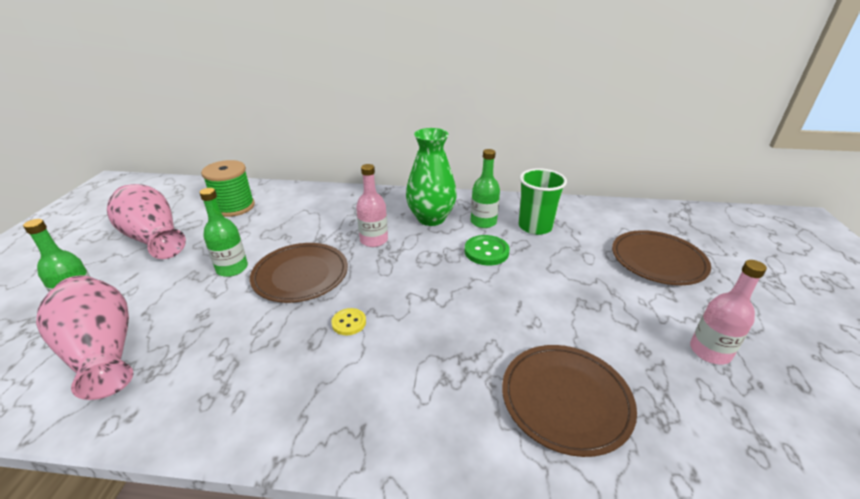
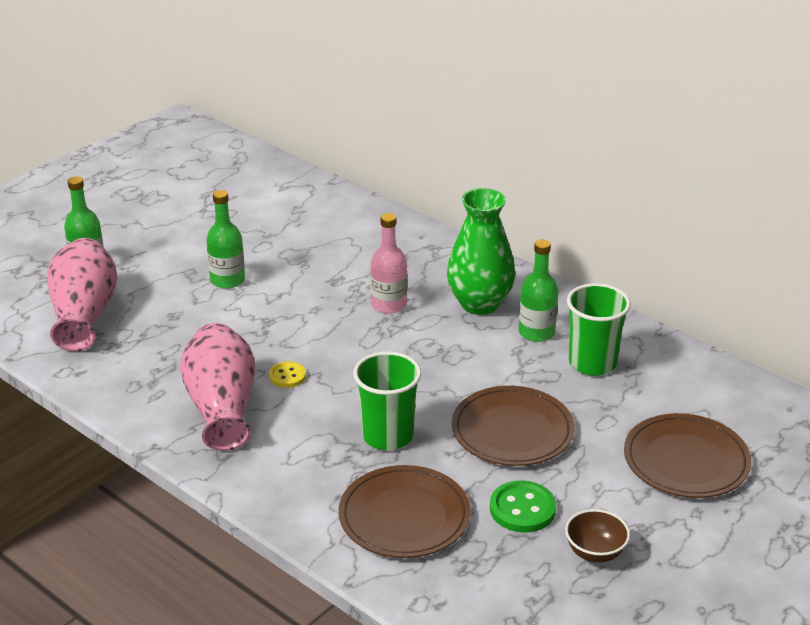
camera: 35 degrees right, 0 degrees up
(154, 238) = (179, 217): pink vase -> pink vase (222, 407)
(234, 207) = (279, 206): green spool -> none
(300, 275) = (283, 313): brown plate -> brown plate (512, 430)
(475, 334) = (387, 436): none -> green cup
(486, 252) = (496, 367): green button -> green button (522, 509)
(710, 351) = (595, 552): pink bottle -> brown bowl

